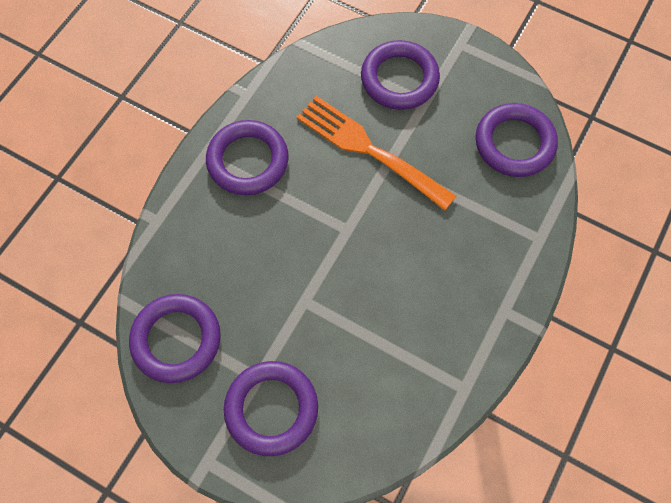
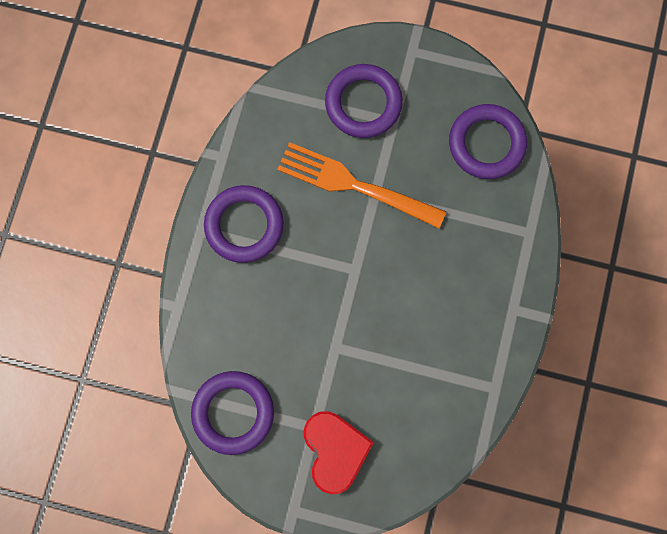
camera: 15 degrees left, 10 degrees up
(271, 409) = (335, 451): purple ring -> red heart

